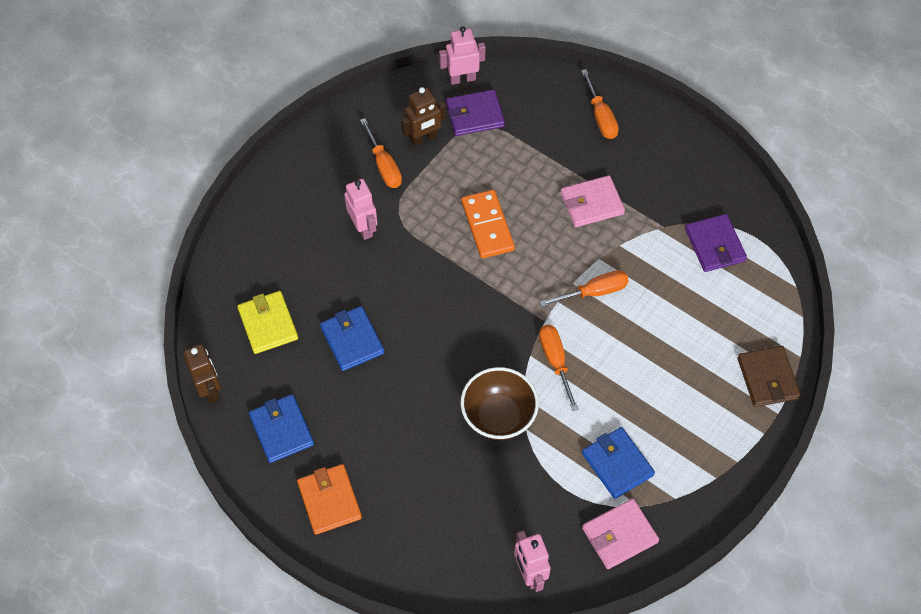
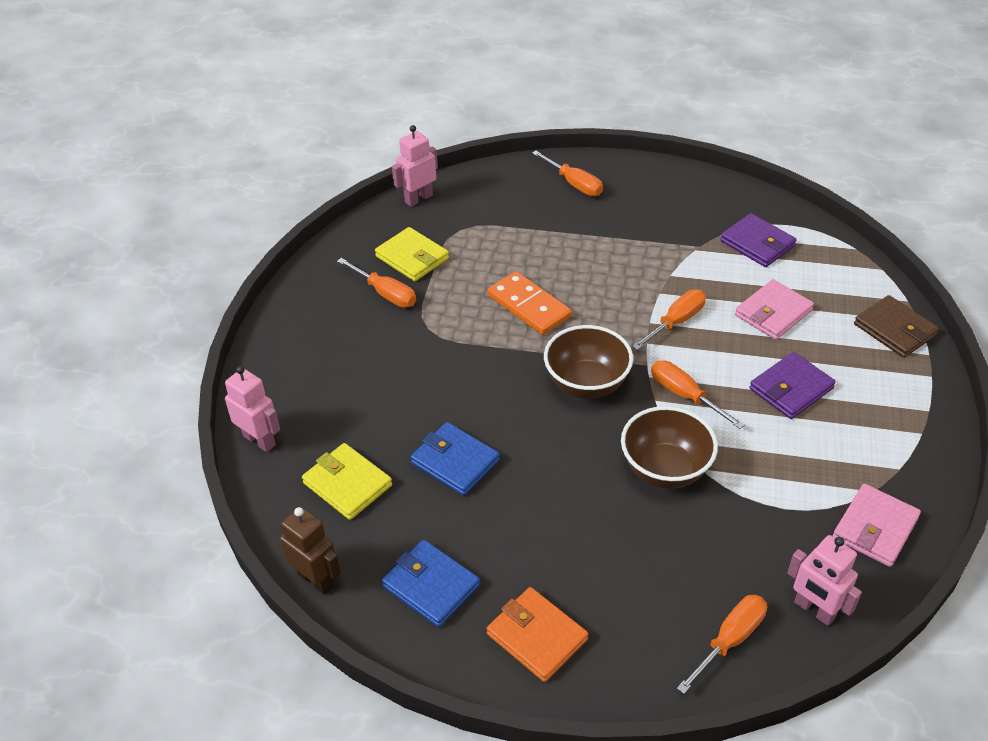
camera: 25 degrees left, 15 degrees down
(363, 228) = (399, 354): pink robot -> pink robot (259, 440)
(424, 138) = (412, 257): brown robot -> yellow wallet
(455, 566) = (729, 640): none -> orange screwdriver
(475, 115) = (451, 222): purple wallet -> purple wallet (791, 389)
(487, 317) = (586, 384): none -> brown bowl
(591, 203) = (617, 252): pink wallet -> pink wallet (773, 313)
(617, 464) = (818, 462): blue wallet -> none

